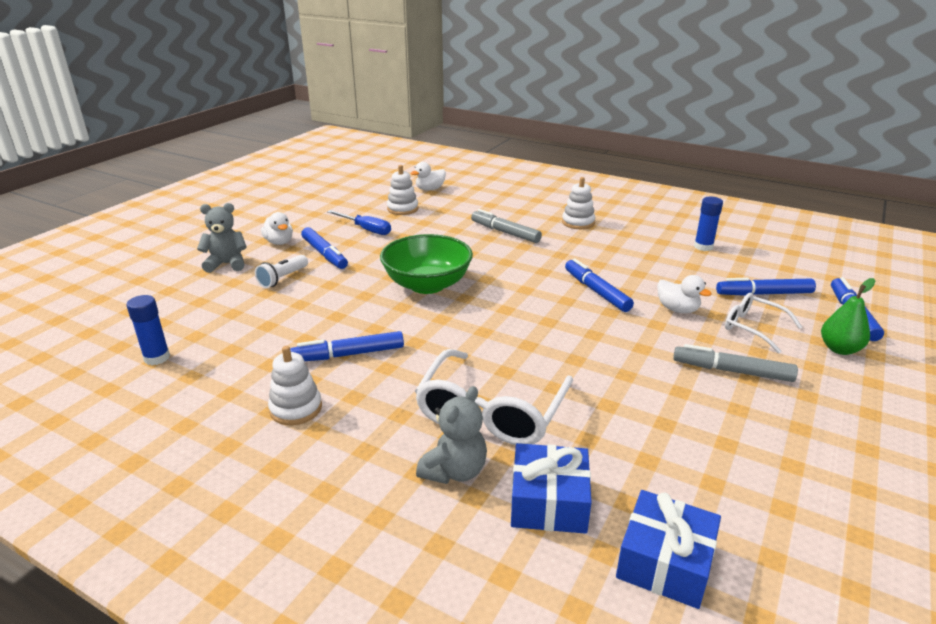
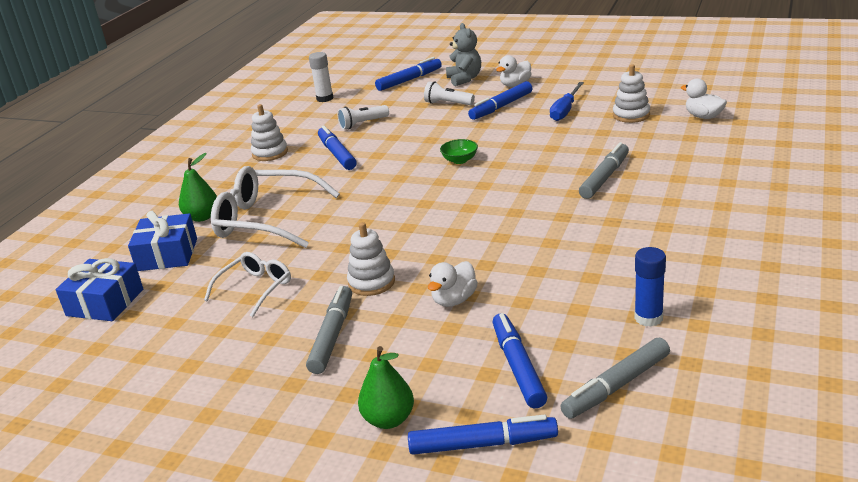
camera: 85 degrees right, 0 degrees up
(157, 358) = (325, 98): blue glue stick -> white glue stick
(278, 333) = (363, 124): none -> white flashlight
(427, 285) = (460, 160): green bowl -> green bowl, size x0.42
(454, 471) = (202, 217): grey teddy bear -> green pear
(578, 223) = (668, 218): white stacking toy -> white stacking toy (371, 282)
(596, 291) = (479, 247): blue marker -> blue marker (409, 80)
(753, 327) = (426, 353): white glasses -> white glasses (255, 288)
(778, 266) = (616, 386): none -> grey marker

